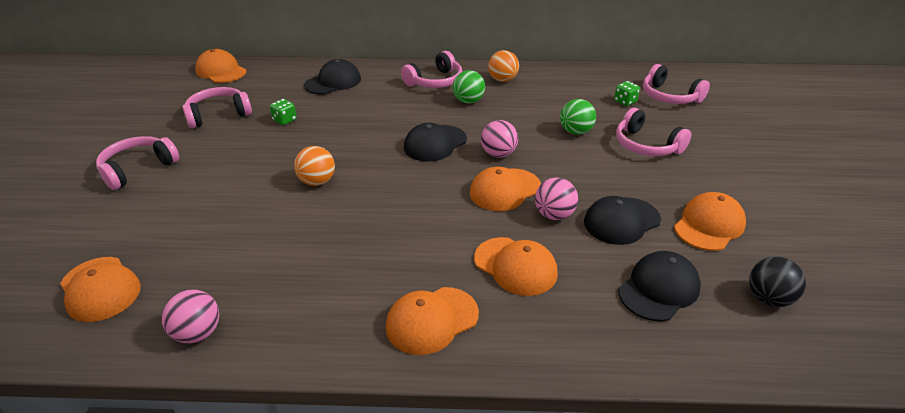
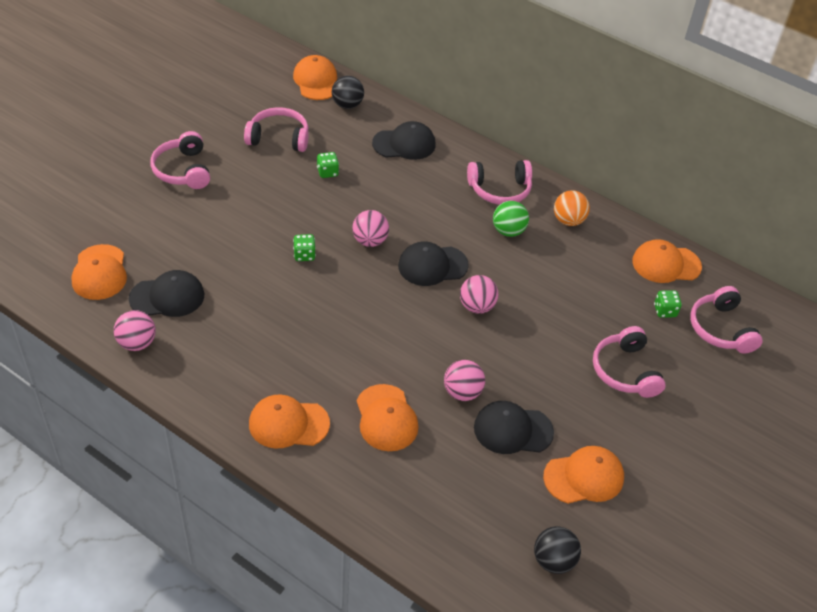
camera: 30 degrees right, 10 degrees up
(138, 169) = (183, 170): pink headphones -> pink headphones turned 90 degrees counterclockwise
(262, 76) = (347, 105): none -> black ball
(317, 181) = (304, 255): orange ball -> green dice
(366, 149) = (370, 241): none -> pink ball
(505, 190) = (446, 346): orange cap -> orange cap (666, 264)
(575, 132) = (574, 320): green ball -> none
(659, 289) = (475, 501): black cap -> black cap (167, 297)

